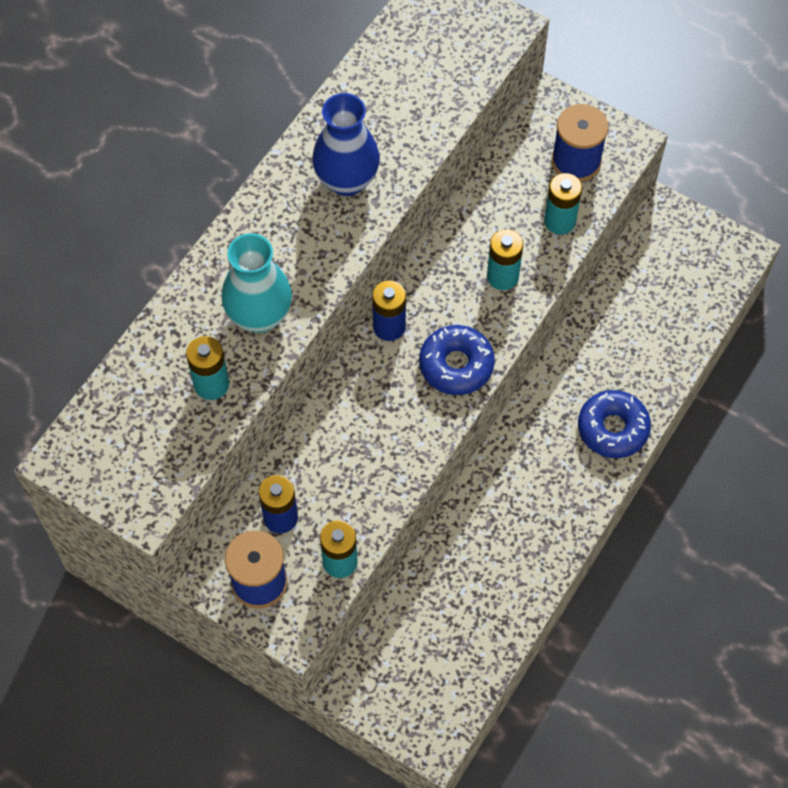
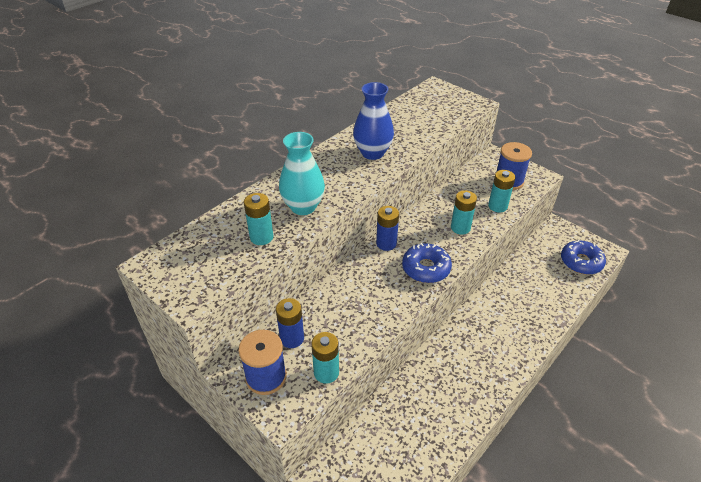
camera: 10 degrees right, 20 degrees down
(612, 428) = (524, 333): blue donut -> blue donut (581, 262)

